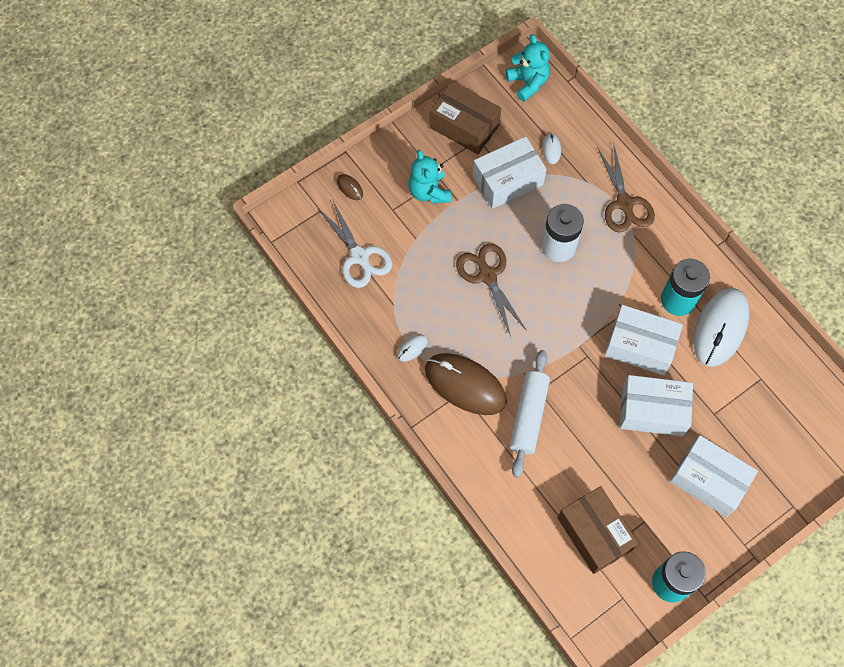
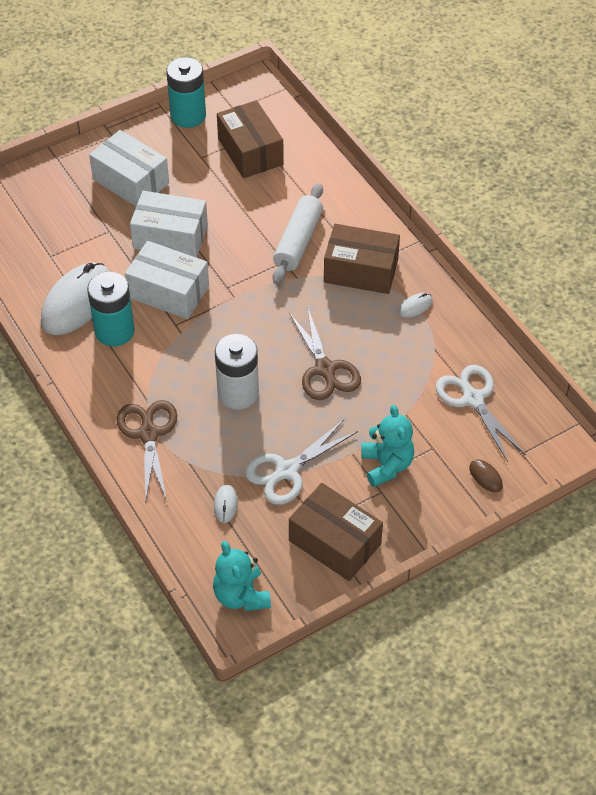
camera: 175 degrees left, 15 degrees down
(465, 385) = (361, 271): brown mouse -> brown box
(507, 180) = (287, 471): white box -> white scissors

